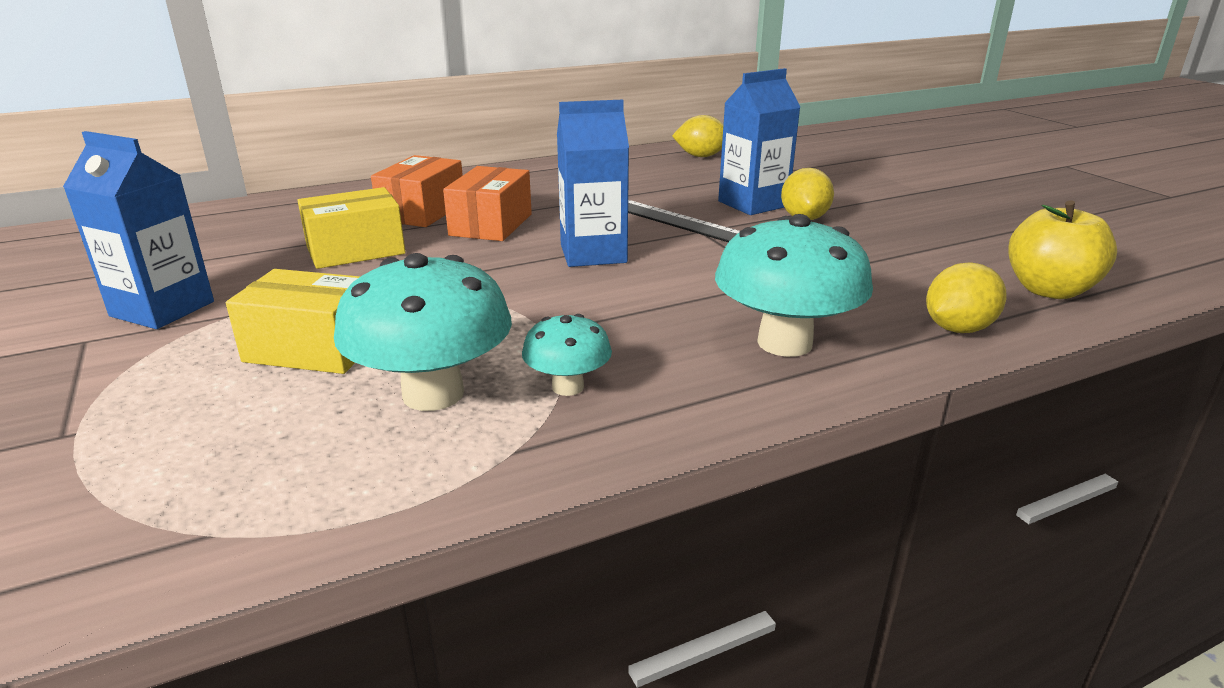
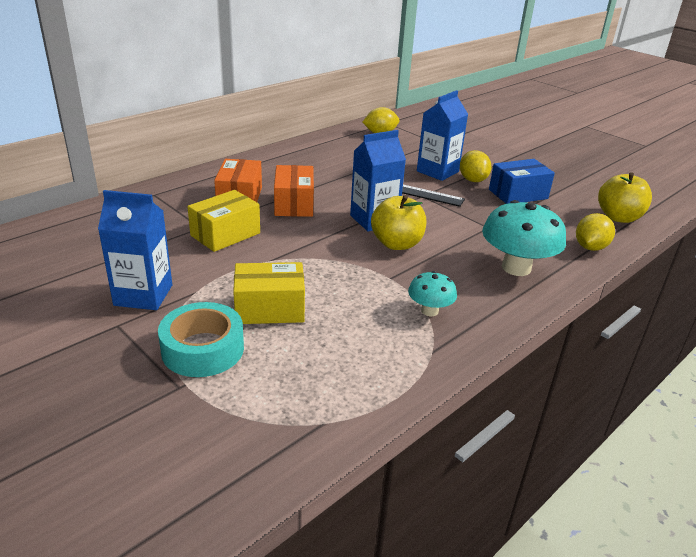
camera: 20 degrees left, 5 degrees up
(156, 388) = (203, 349): none -> turquoise tape
(433, 394) = (364, 326): turquoise mushroom -> none
(600, 287) = (397, 244): none -> yellow apple
(871, 242) = (518, 194): none -> blue box

